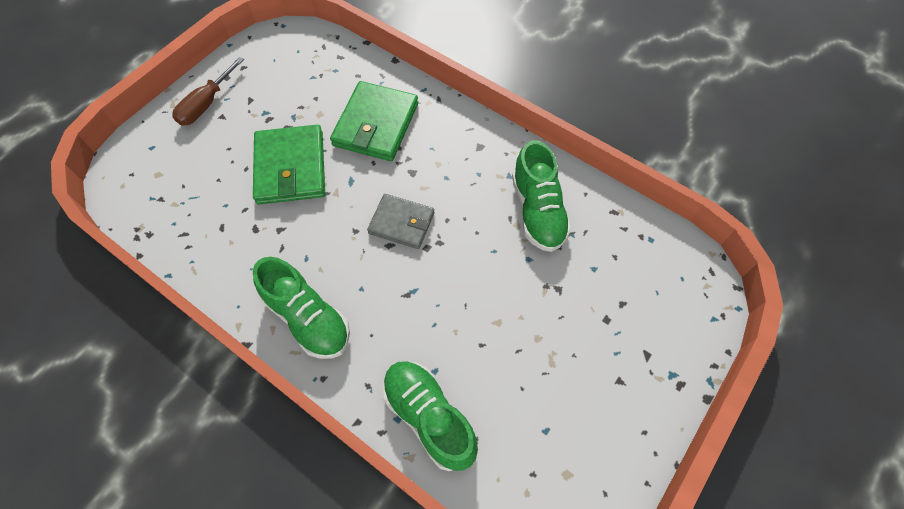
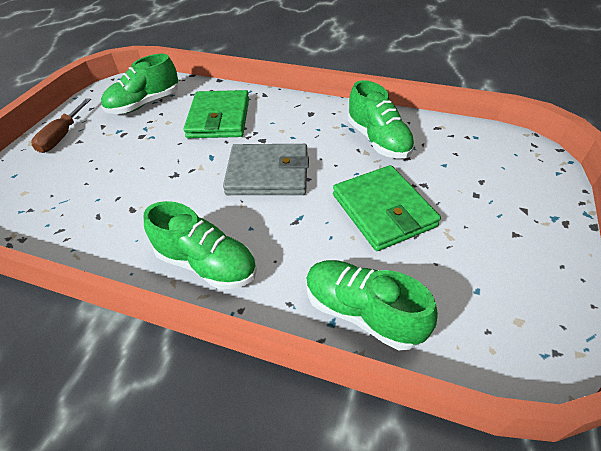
camera: 15 degrees left, 15 degrees down
(290, 167) = (153, 160): green wallet -> green wallet (383, 210)
(301, 77) = (144, 104): none -> green shoe
(401, 223) = (268, 173): grey wallet -> grey wallet, size x1.56

